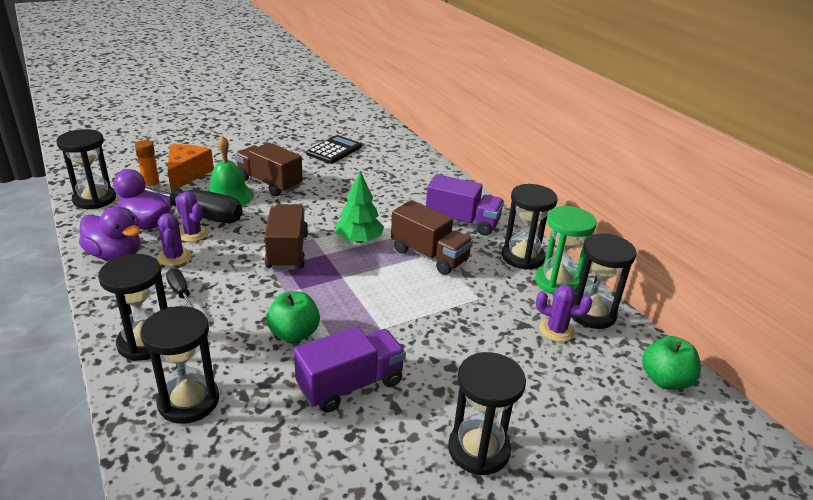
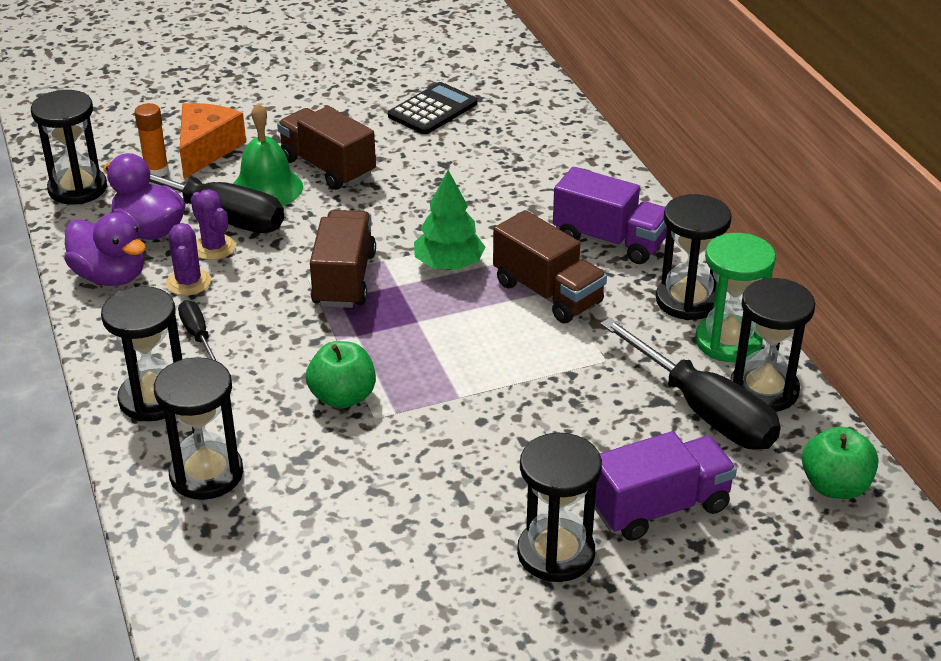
camera: 10 degrees right, 5 degrees up
(350, 385) = (408, 467): purple truck -> purple truck (659, 507)
(556, 330) = (704, 411): purple cactus -> black screwdriver

